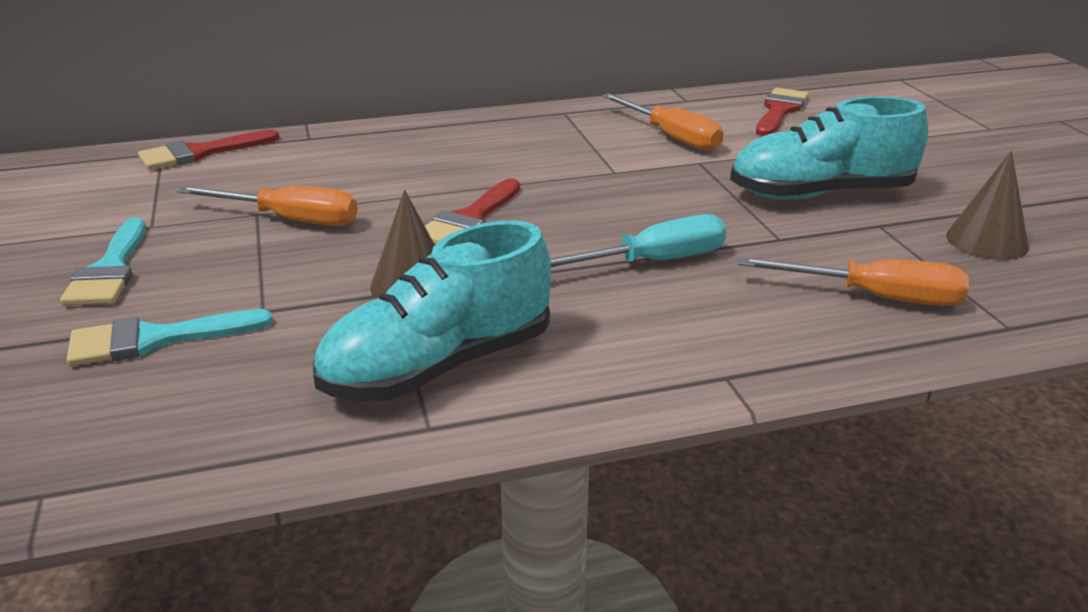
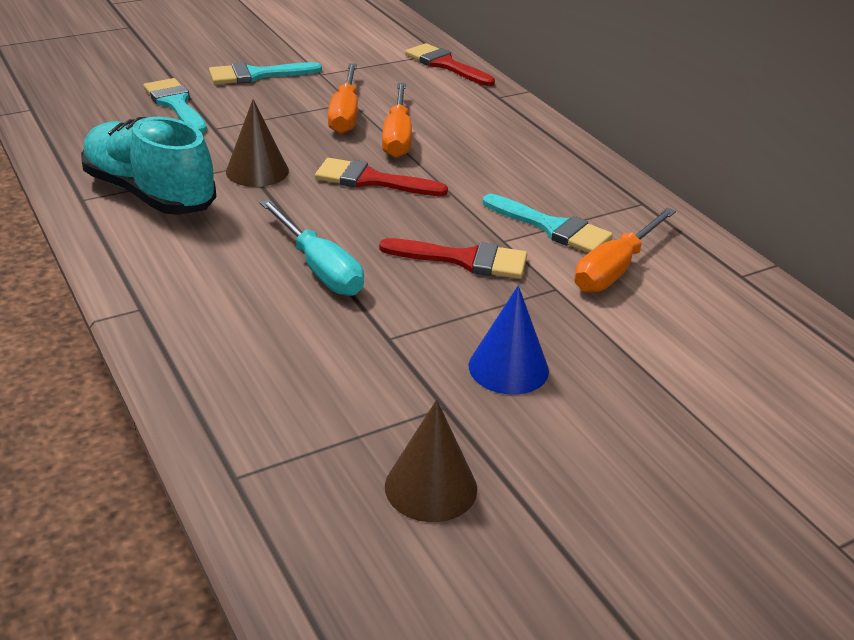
camera: 75 degrees right, 5 degrees up
(598, 150) = (552, 228): none -> turquoise brush
(779, 111) = (757, 344): red brush -> red brush (464, 260)
(820, 194) = (508, 368): turquoise shoe -> blue cone
(875, 297) = (279, 392): orange screwdriver -> orange screwdriver (397, 137)

